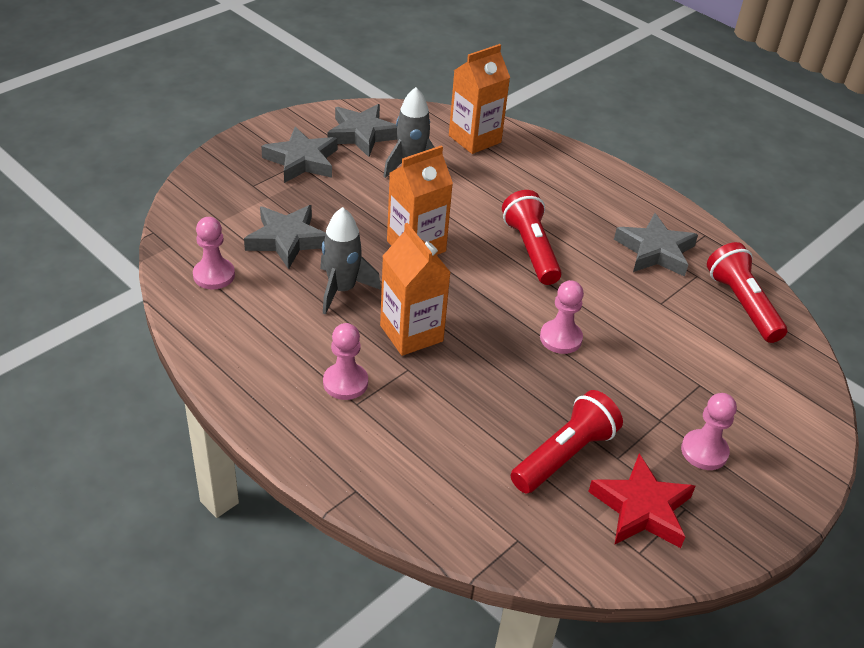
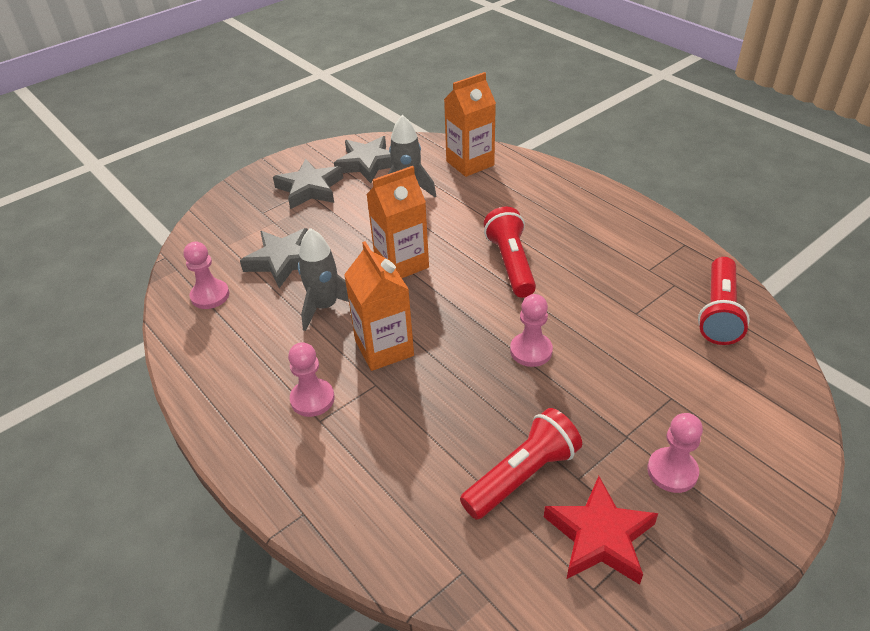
camera: 10 degrees right, 0 degrees up
(655, 251) = (633, 262): grey star -> none
(741, 304) = (719, 312): red flashlight -> red flashlight turned 150 degrees counterclockwise

